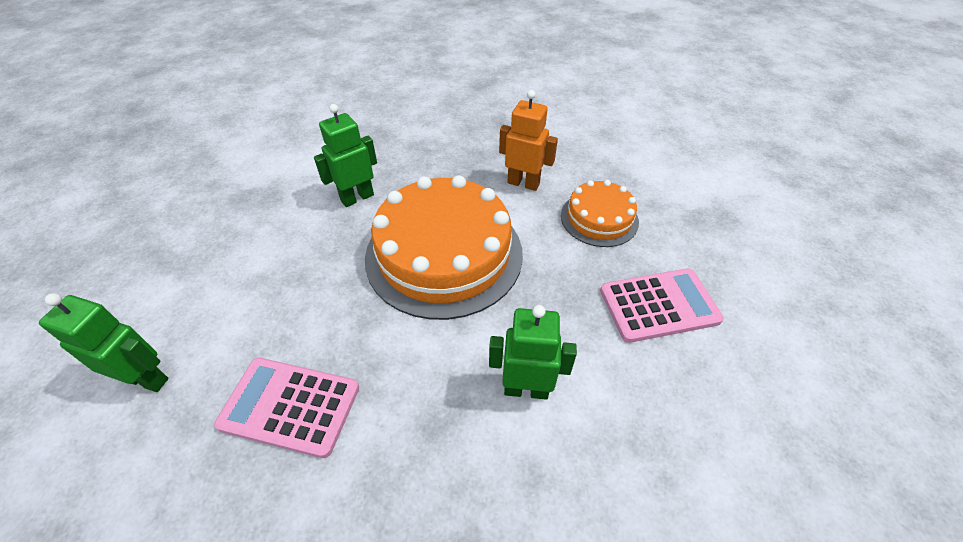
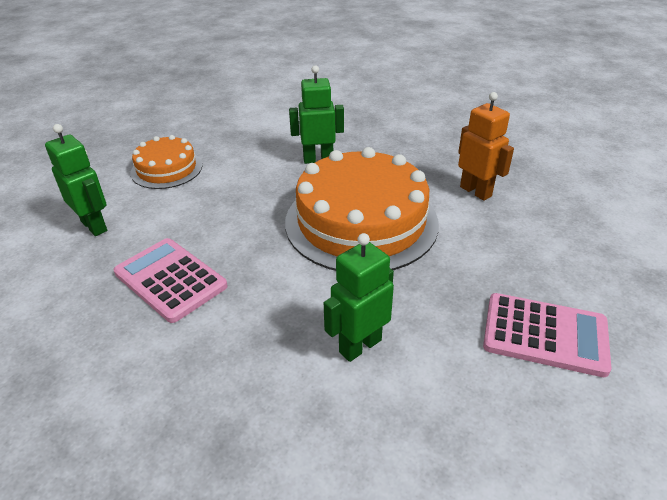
camera: 30 degrees right, 10 degrees down
(526, 389) = (360, 346): green robot -> green robot turned 75 degrees counterclockwise
(599, 218) = (534, 242): orange cake -> orange cake (166, 169)

